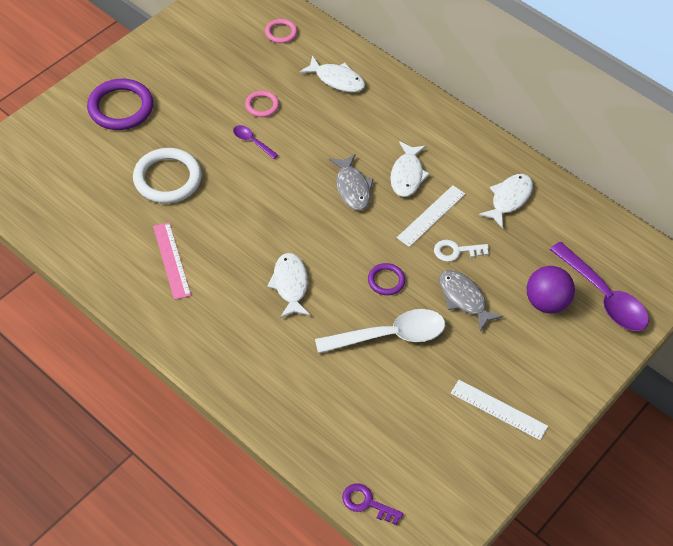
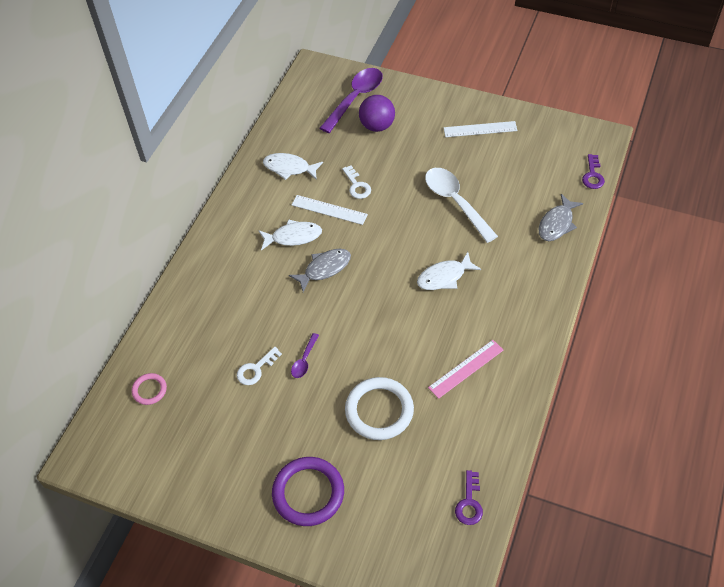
camera: 105 degrees left, 0 degrees up
(40, 211) = (469, 503): none -> purple key
(262, 105) = (256, 369): pink ring -> white key
(337, 79) = (199, 321): white fish -> none
(386, 280) = (407, 219): purple ring -> none
(464, 299) = (399, 170): grey fish -> grey fish (557, 223)
(498, 410) = (480, 129): white ruler -> white ruler turned 75 degrees clockwise

